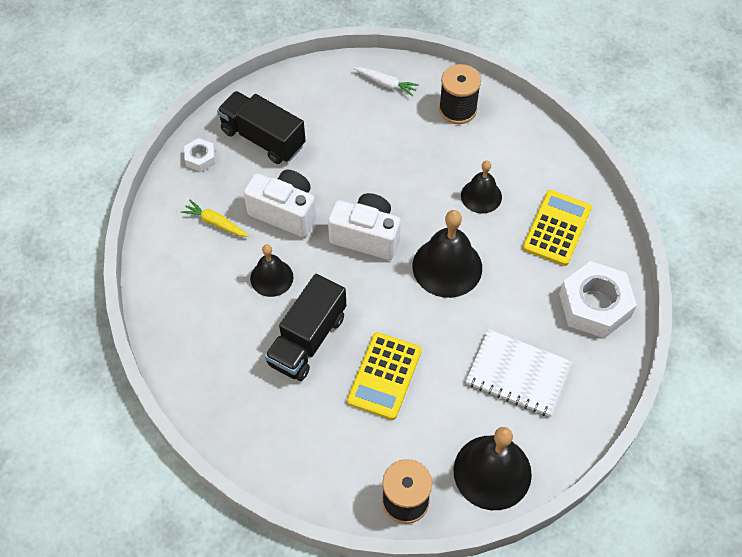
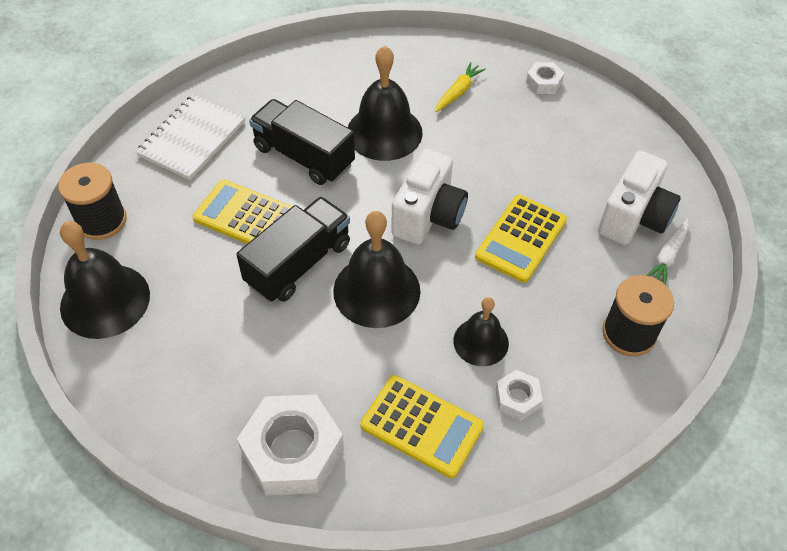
camera: 95 degrees right, 5 degrees down
(263, 138) = (572, 133): black truck -> black truck (298, 263)
(271, 277) = (384, 132): black bell -> black bell, size x1.64
(285, 212) = (468, 147): white camera -> white camera (633, 218)
(381, 173) = (521, 239): none -> yellow calculator
(518, 374) = (216, 344): white notebook -> white notebook (192, 139)
(523, 173) = (517, 398): none -> white nut

